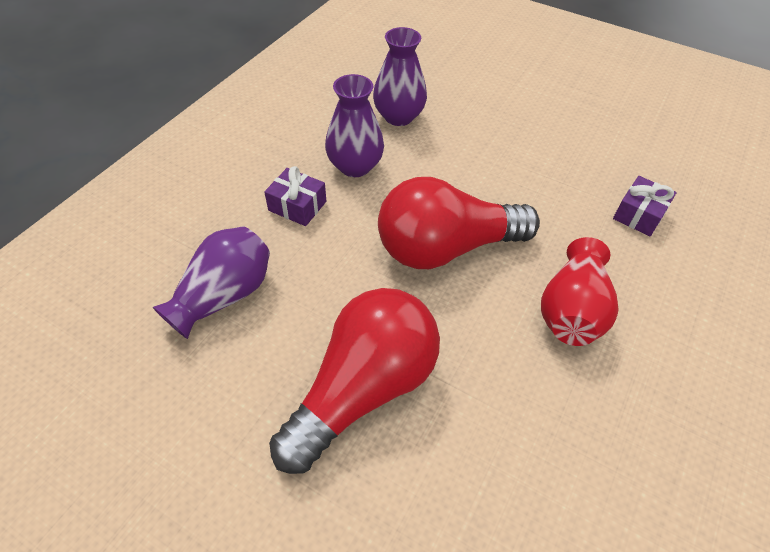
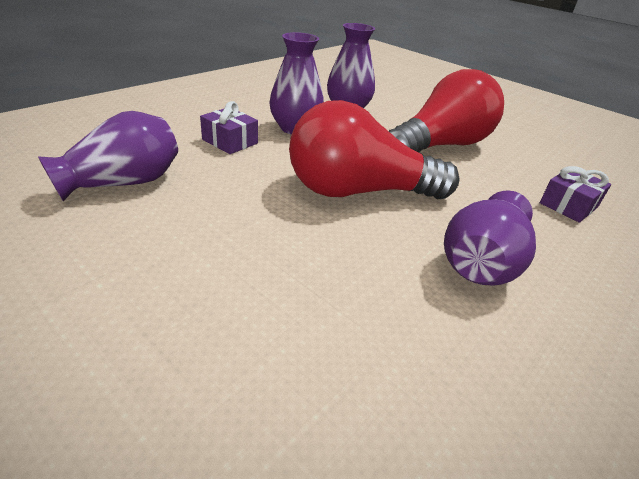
camera: 10 degrees right, 15 degrees down
(363, 389) = (219, 279): red light bulb -> red light bulb (440, 146)
(571, 311) = (481, 262): red vase -> purple vase

